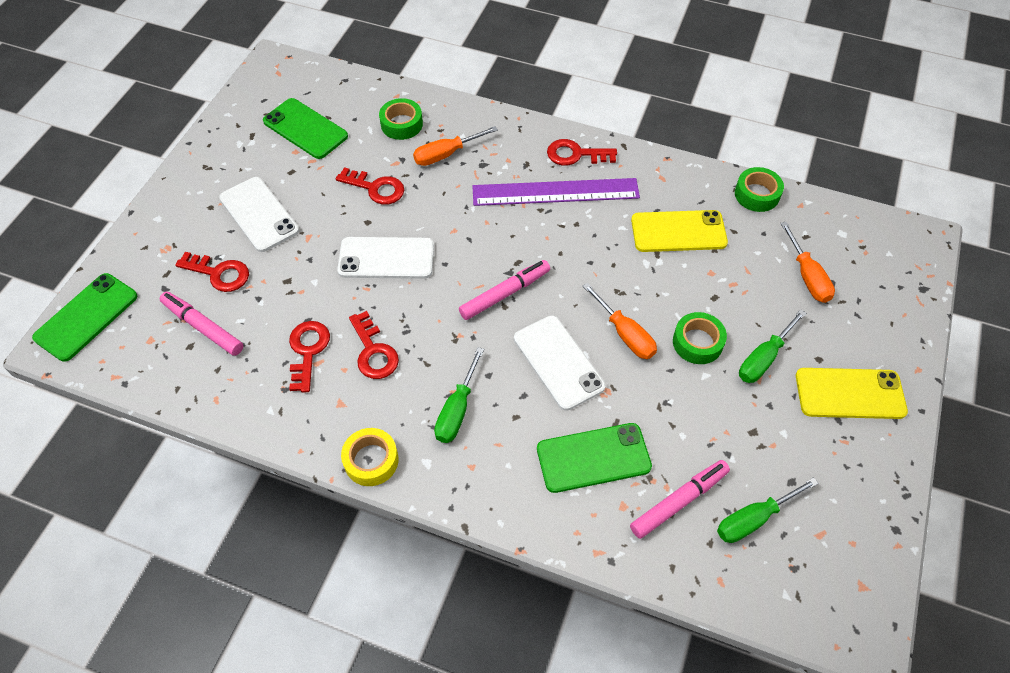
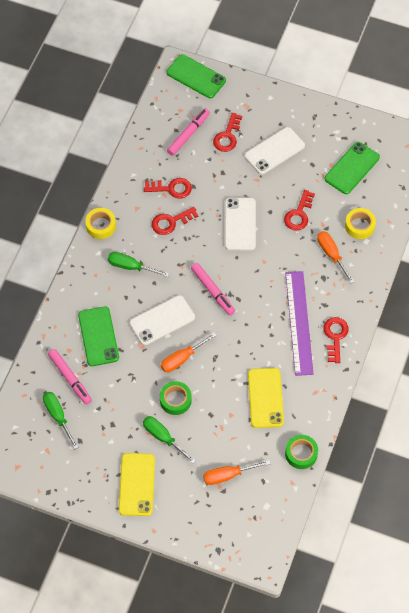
camera: 90 degrees right, 5 degrees up
(401, 124) = (359, 226): green tape -> yellow tape

